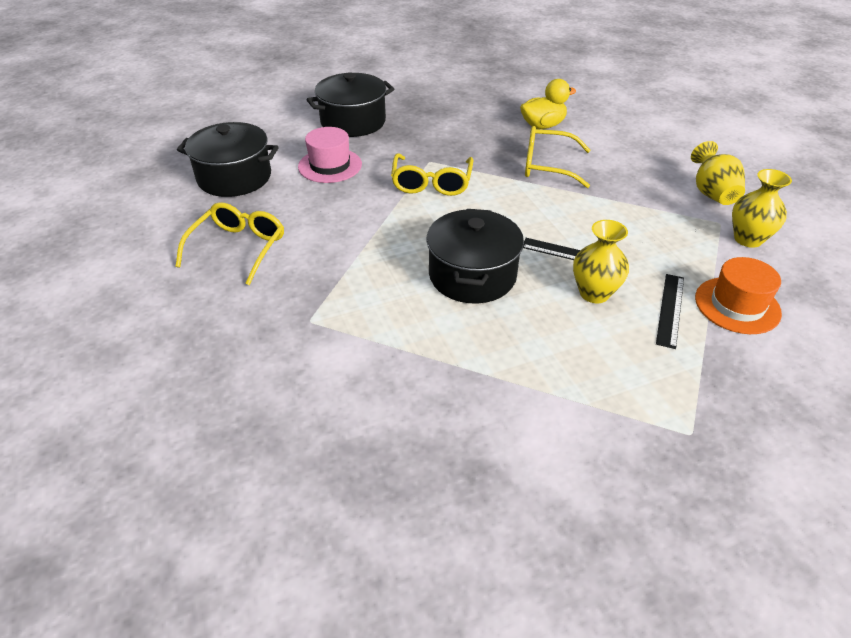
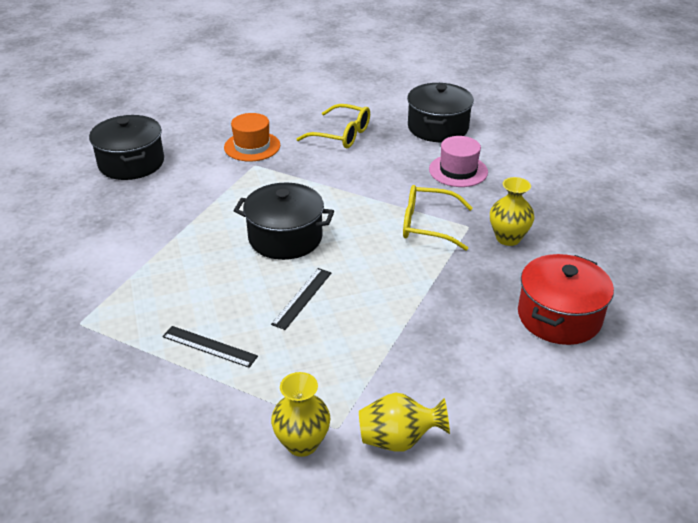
camera: 95 degrees right, 5 degrees down
(353, 122) = (544, 183): black pot -> black pot (131, 163)
(542, 125) = (559, 316): yellow duck -> red pot
(548, 166) = (462, 307): yellow glasses -> none
(594, 293) = (244, 303): yellow vase -> yellow vase (508, 238)
(737, 305) = (200, 396): orange hat -> orange hat (252, 146)

